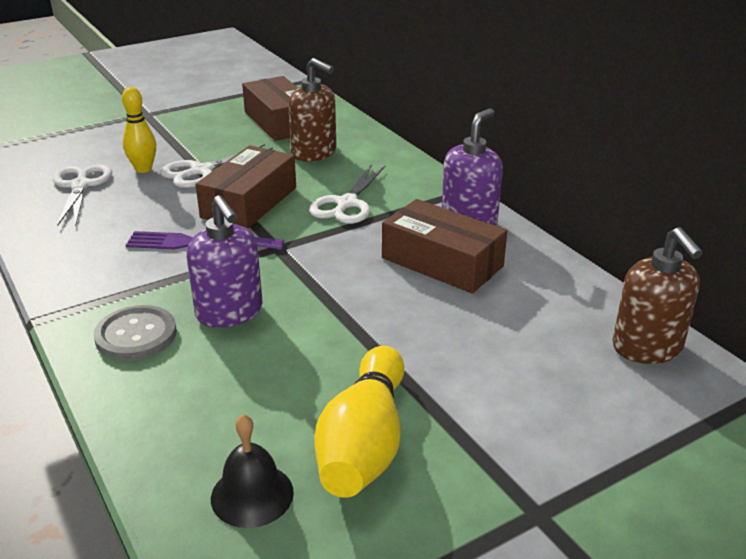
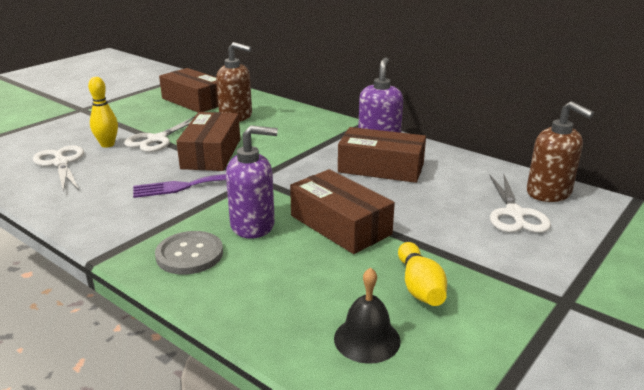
camera: 20 degrees left, 5 degrees down
(229, 312) = (253, 225): purple soap dispenser -> purple soap dispenser turned 45 degrees counterclockwise
(330, 334) = (340, 225): none -> brown box
(347, 204) = (285, 144): white scissors -> white scissors (514, 214)
(364, 443) = (419, 287): yellow bowling pin -> yellow bowling pin, size x0.63

